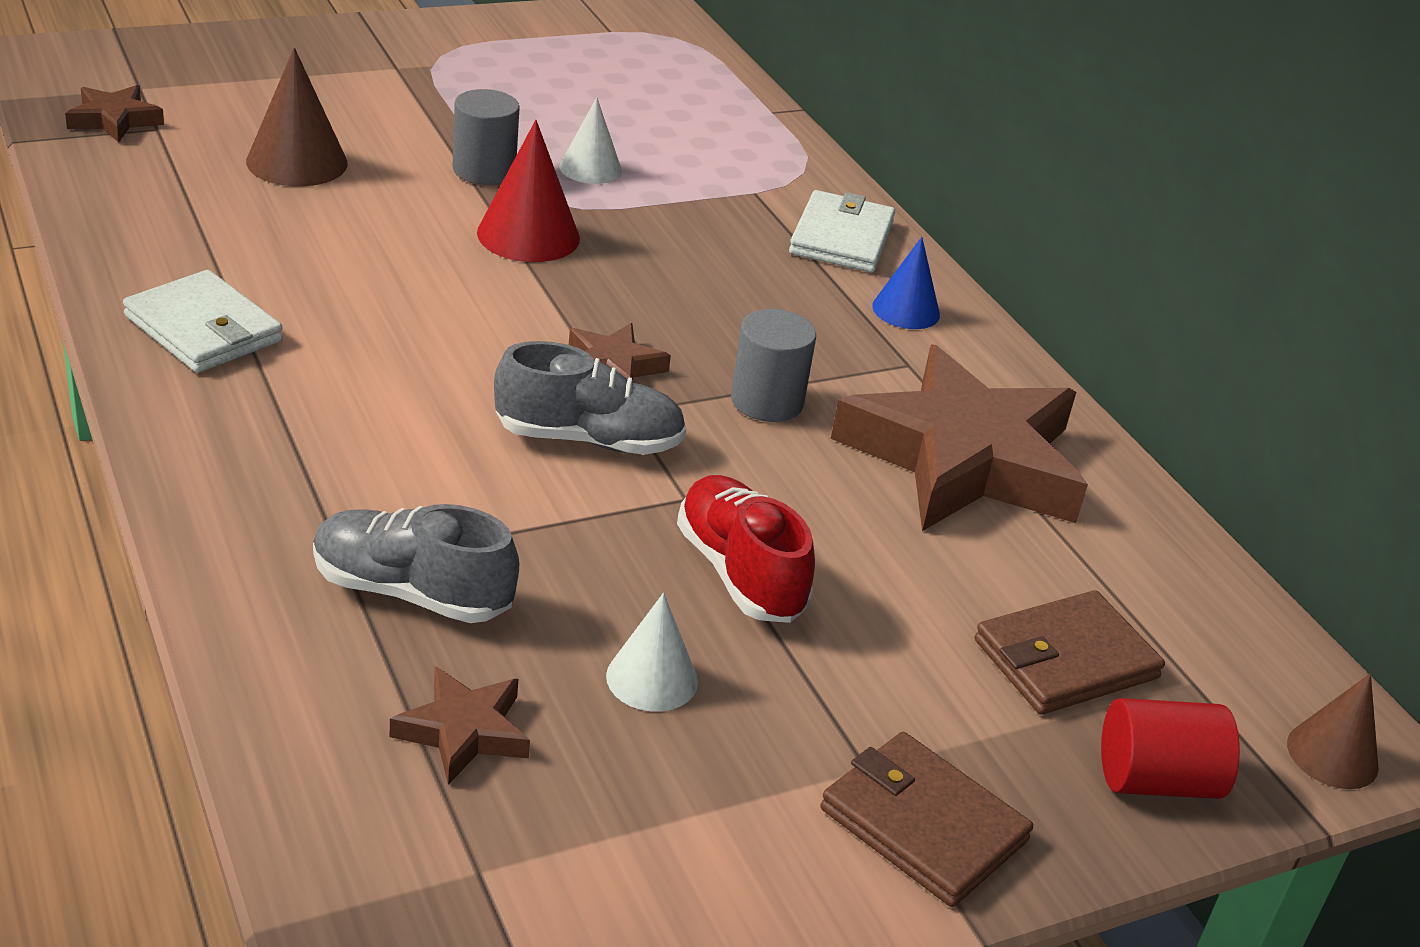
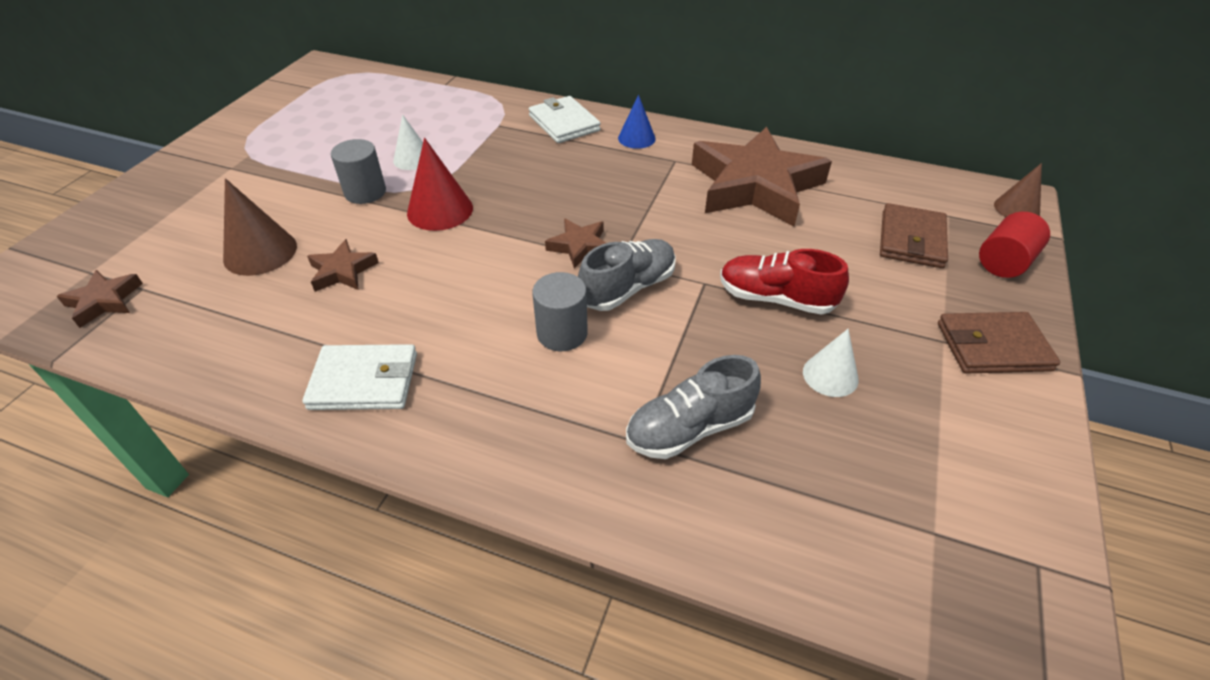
camera: 40 degrees left, 10 degrees up
(464, 731) = (820, 473): brown star -> brown star (342, 271)
(767, 401) = (658, 215): grey cylinder -> grey cylinder (562, 333)

